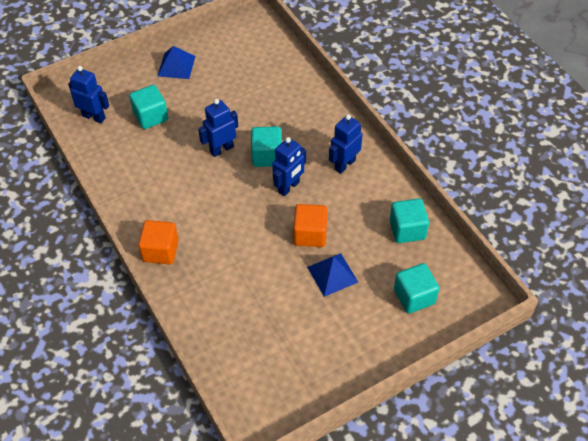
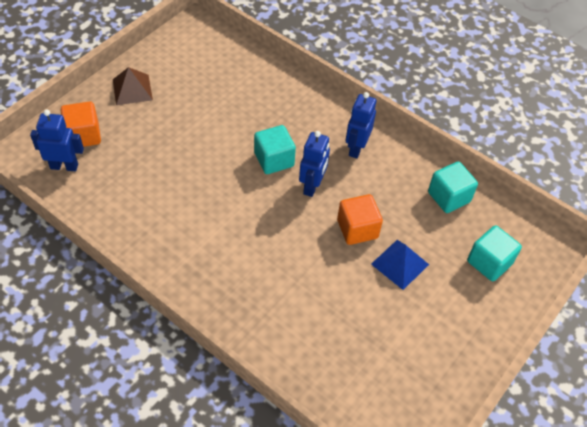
camera: 25 degrees left, 0 degrees up
(151, 116) = (129, 150): turquoise cube -> none
(160, 251) = (208, 293): orange cube -> orange cube (83, 135)
(176, 66) = (132, 89): blue pyramid -> brown pyramid
(221, 149) = (223, 165): blue robot -> none

